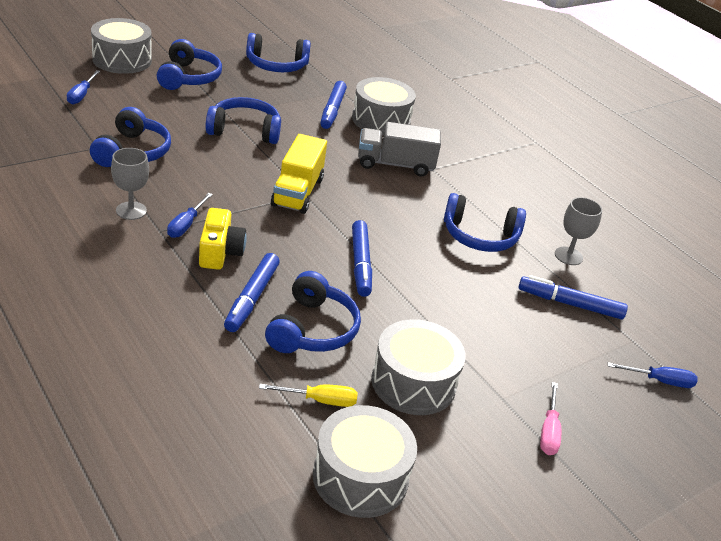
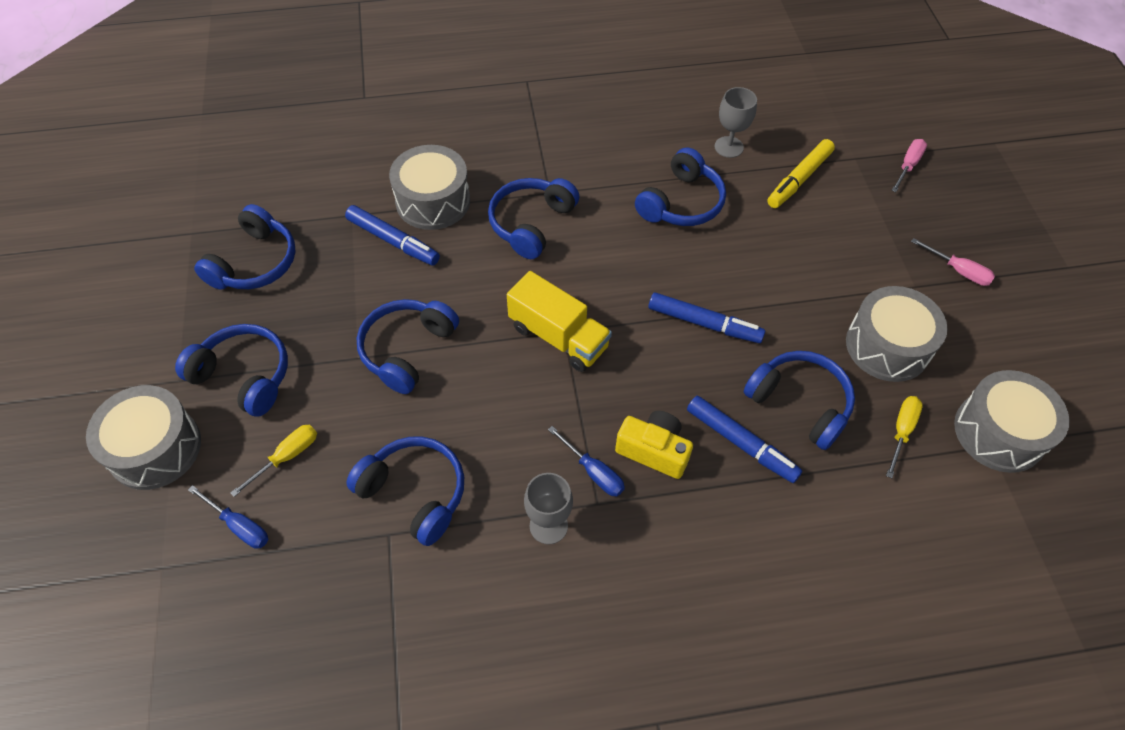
camera: 60 degrees left, 20 degrees up
(137, 102) = (286, 457): none -> yellow screwdriver
(395, 164) = (531, 223): grey truck -> blue headphones
(570, 304) = (799, 179): blue marker -> yellow marker
(659, 381) = (908, 166): blue screwdriver -> pink screwdriver

